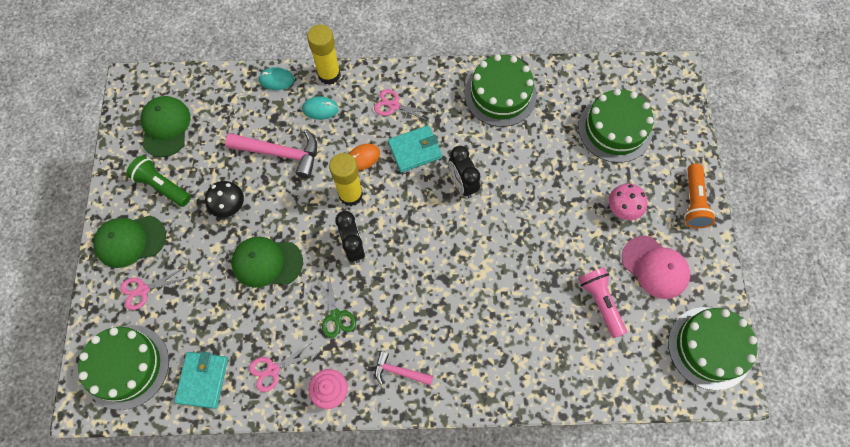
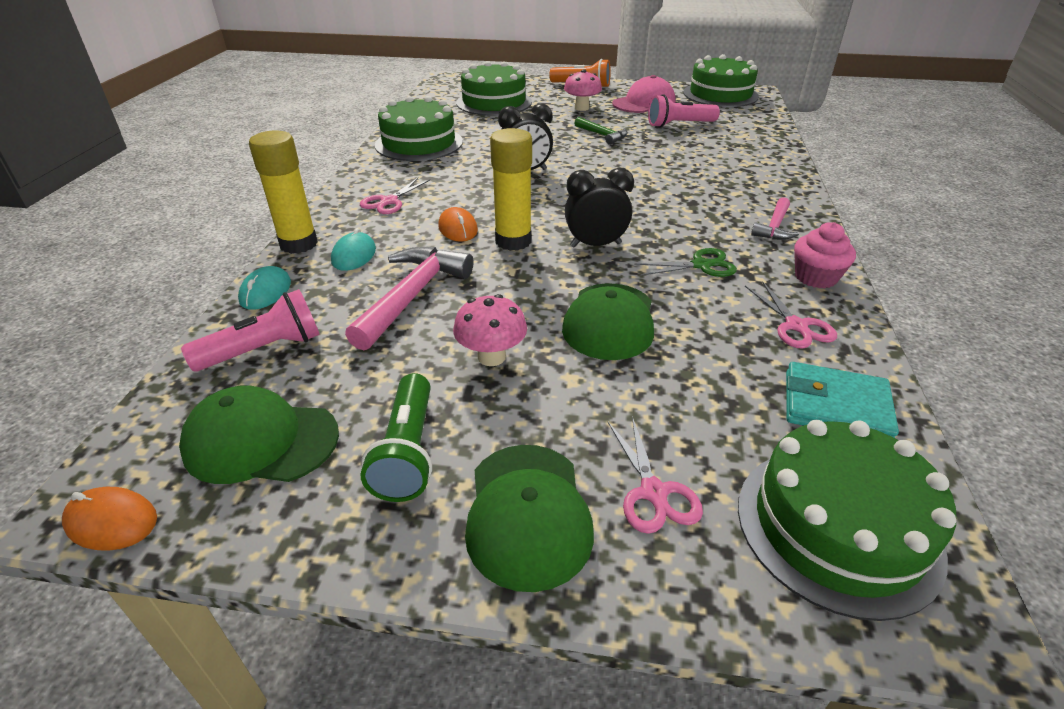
camera: 80 degrees left, 30 degrees down
(123, 96) = (112, 521): none -> orange mouse
(162, 186) = (407, 452): green flashlight -> green flashlight turned 45 degrees counterclockwise
(226, 101) = (264, 350): none -> pink flashlight
(229, 206) = (491, 357): black mushroom -> pink mushroom
(415, 150) = (465, 194): turquoise wallet -> none
(554, 234) = (602, 135): none -> green hammer

